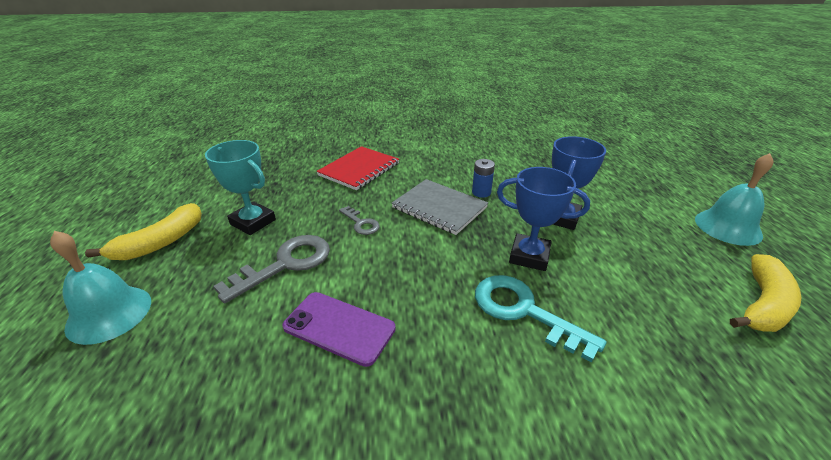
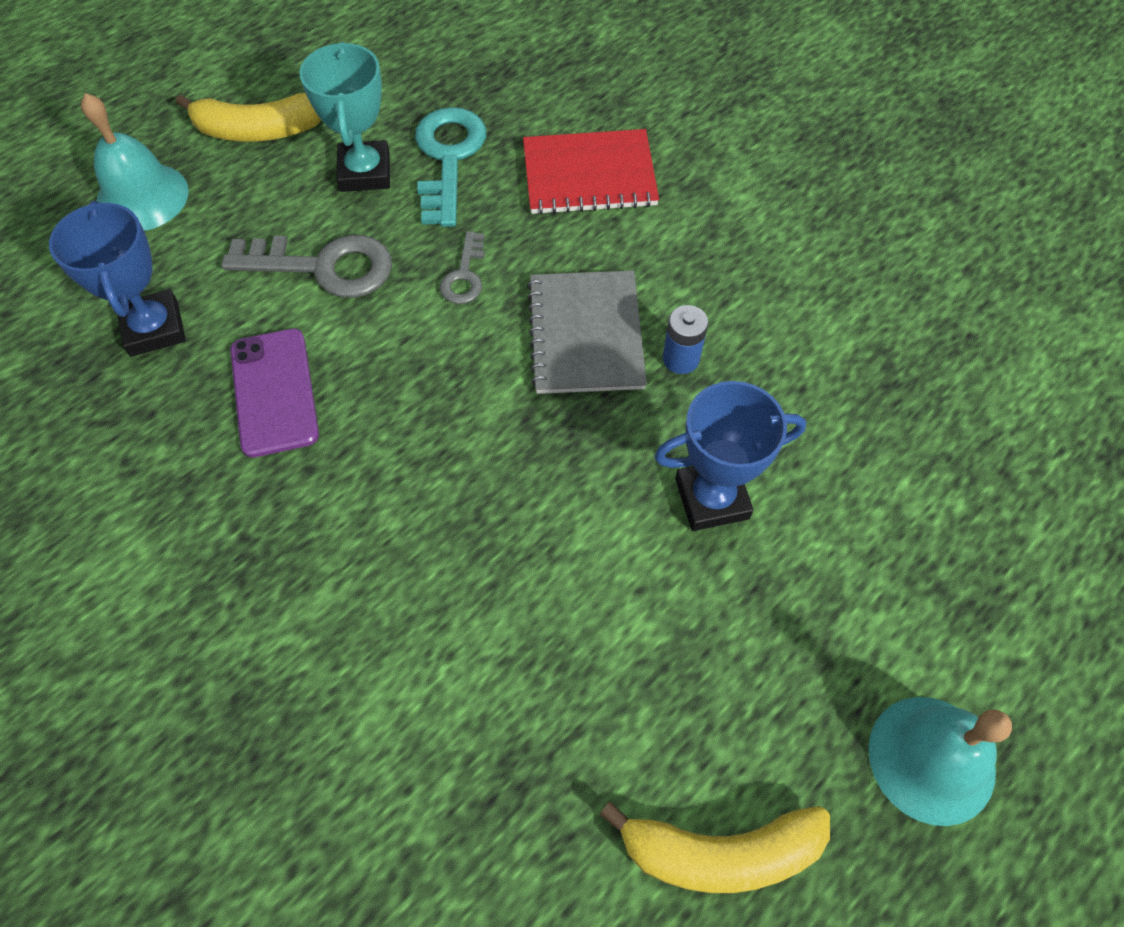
camera: 50 degrees right, 25 degrees up
(524, 311) = (447, 554): turquoise key -> turquoise key (448, 158)
(529, 256) = (569, 505): blue trophy -> blue trophy (154, 328)

